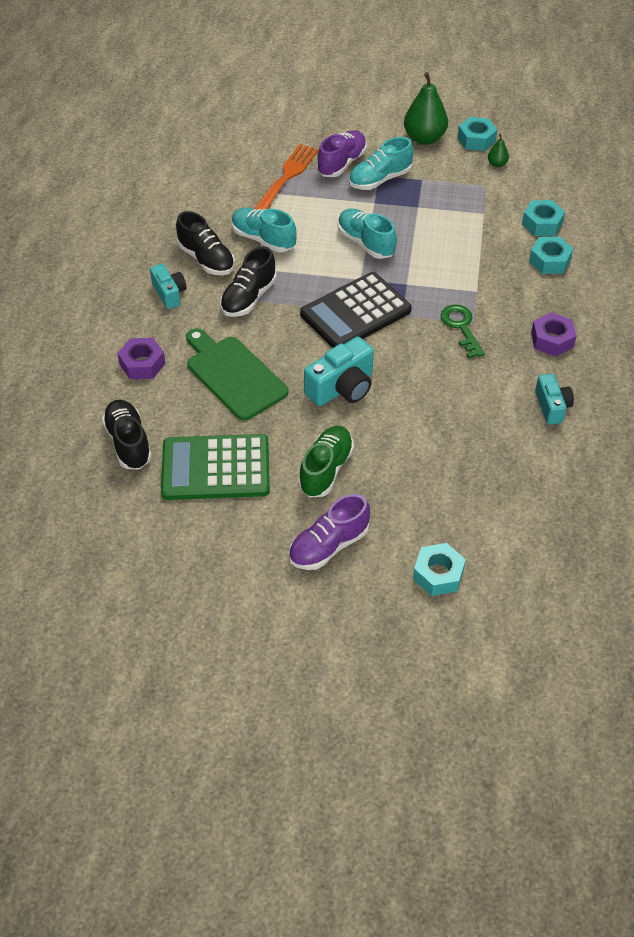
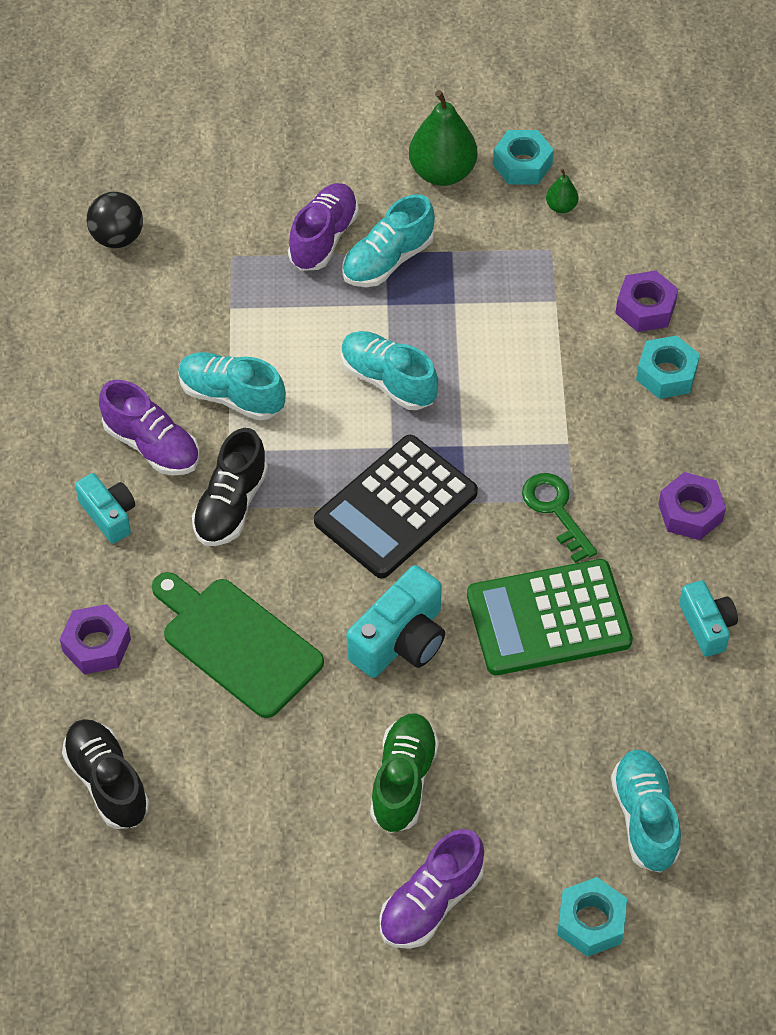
camera: 10 degrees left, 5 degrees up
(206, 259) = (152, 445): black shoe -> purple shoe
(213, 149) = (117, 238): none -> black ball
(215, 468) = (244, 804): green calculator -> green calculator (548, 618)
(287, 176) = (244, 273): orange fork -> none
(488, 516) = (645, 818): none -> turquoise shoe
(542, 224) = (645, 308): turquoise nut -> purple nut

